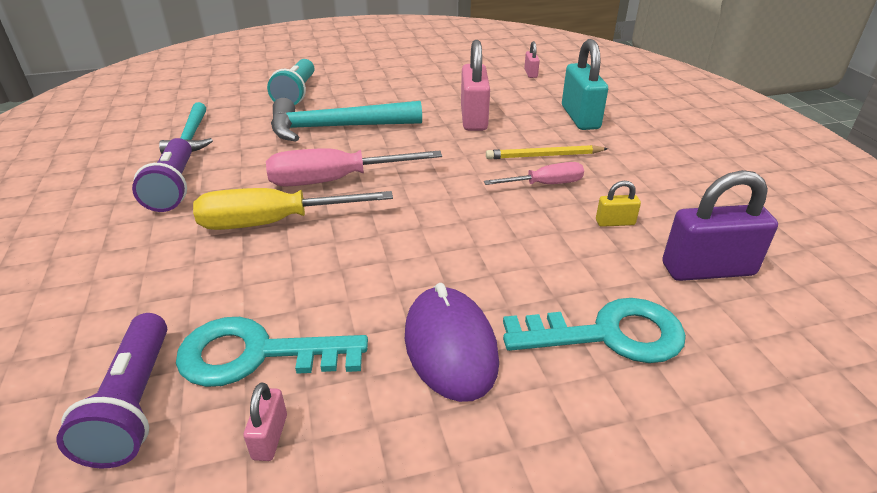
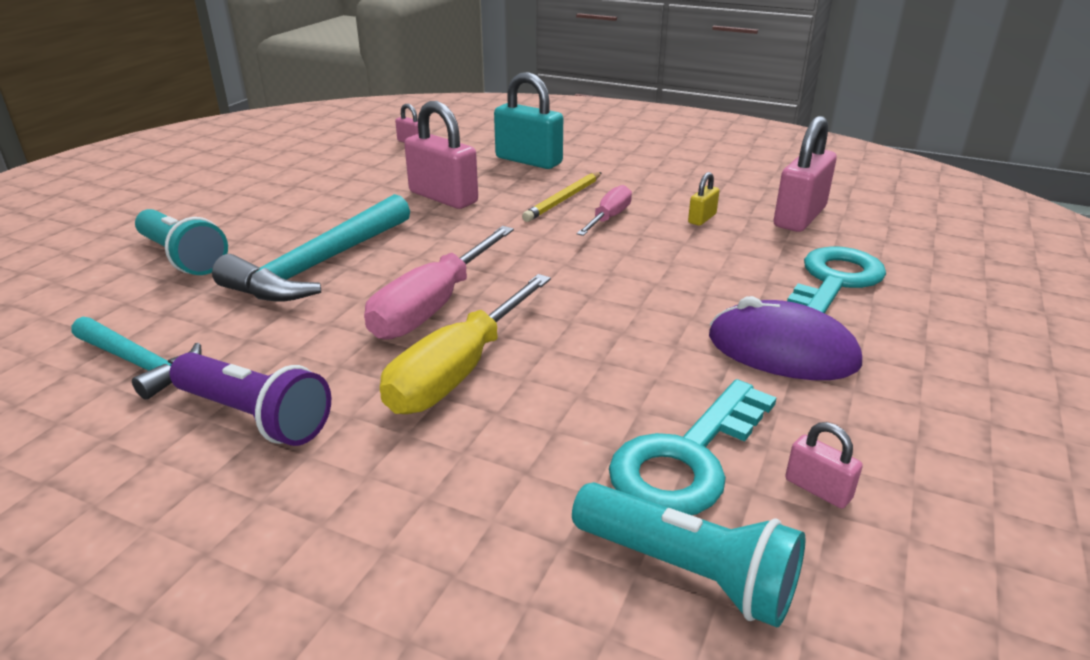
camera: 50 degrees left, 5 degrees down
(134, 404) = (688, 572): purple flashlight -> turquoise flashlight
(707, 269) = (799, 217): purple padlock -> pink padlock

